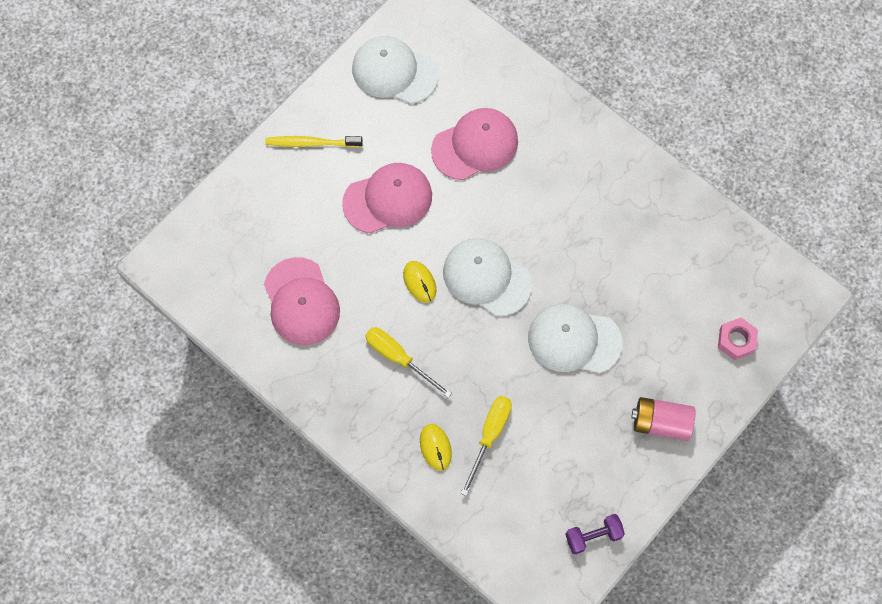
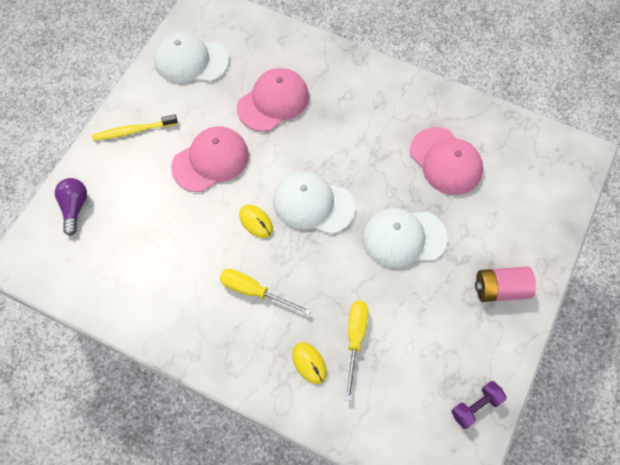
camera: 15 degrees left, 5 degrees down
(230, 217) = (74, 207): none -> purple light bulb
(301, 302) = (154, 264): pink cap -> pink cap (446, 161)
(736, 341) = (539, 204): pink nut -> none

